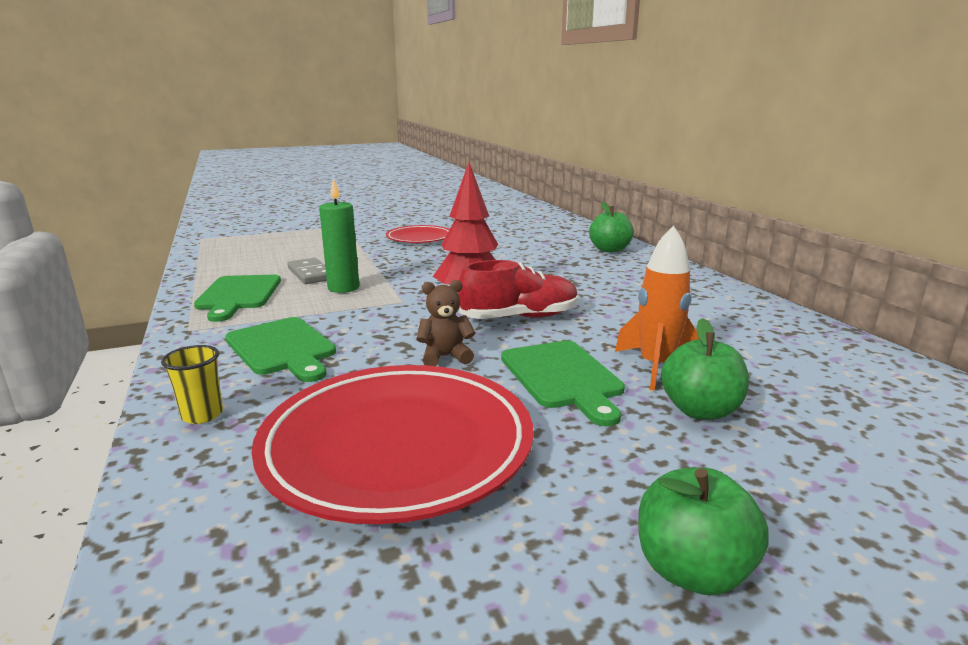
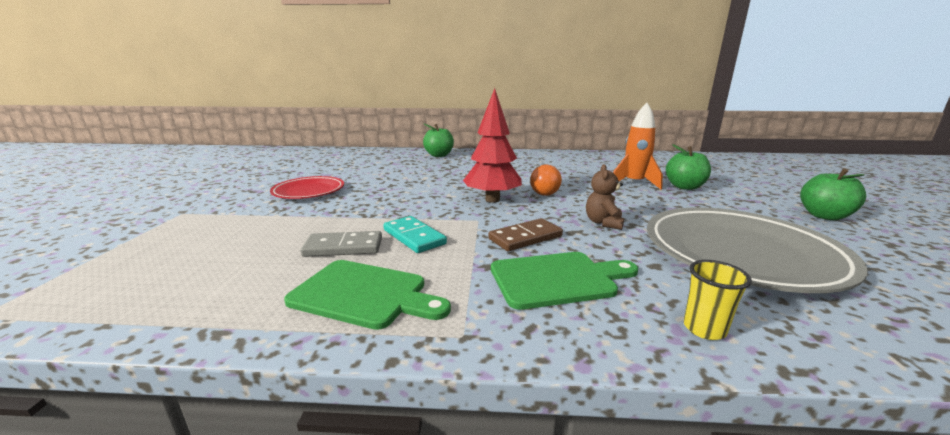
camera: 65 degrees left, 0 degrees up
(343, 288) = (414, 237): green candle -> turquoise domino
(370, 325) = (525, 238): none -> brown domino
(397, 446) = (740, 254): red plate -> grey plate
(519, 317) = (544, 194): red shoe -> orange ball
(563, 377) = (643, 201): green cutting board -> none

